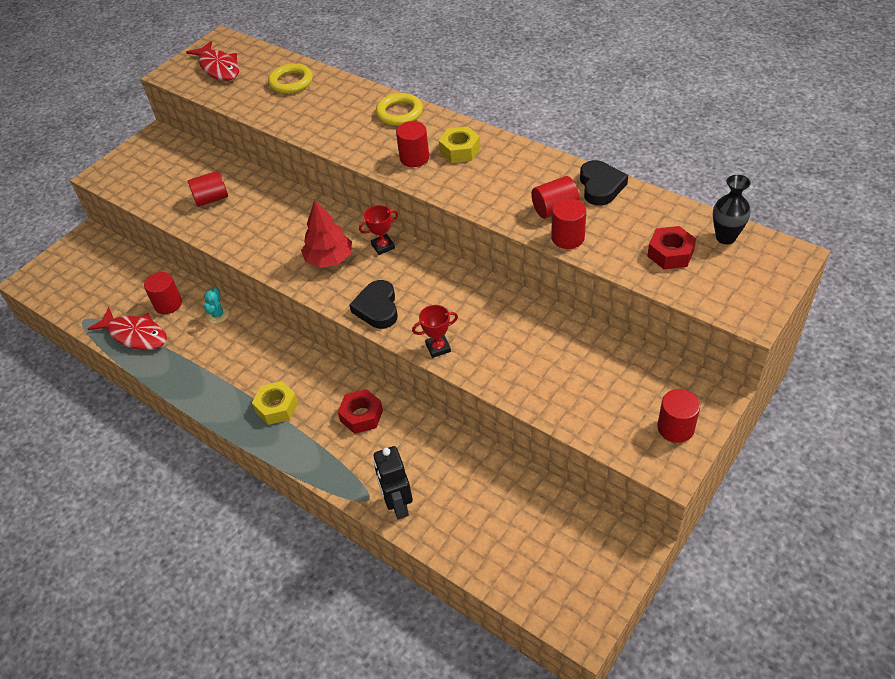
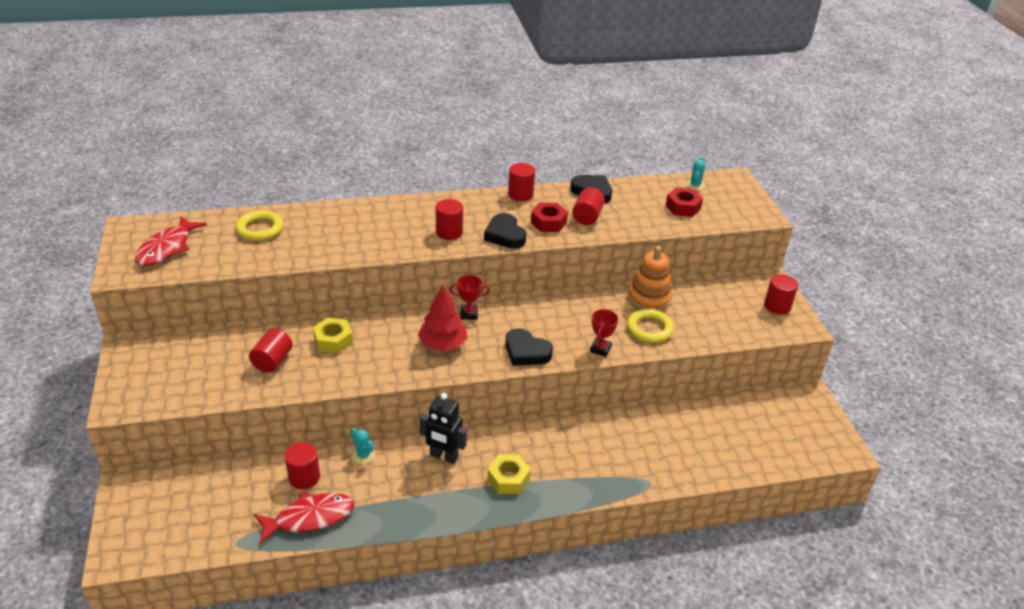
camera: 55 degrees left, 10 degrees down
(219, 68) = (167, 248): red fish -> red fish turned 105 degrees clockwise
(361, 415) = (573, 441): red nut -> red nut (548, 222)
(383, 246) = (469, 314): red trophy -> red trophy turned 75 degrees clockwise
(398, 505) = (672, 471): black robot -> black robot (443, 456)
(399, 113) = (389, 210): yellow ring -> yellow ring (649, 329)
(454, 186) = (505, 235): none -> black heart
(460, 150) = (473, 213): yellow nut -> yellow nut (333, 340)
(553, 331) = (649, 298): none -> orange stacking toy
(567, 238) = (619, 228): red cylinder -> red cylinder (520, 194)
(725, 237) = (695, 185): black vase -> turquoise cactus

